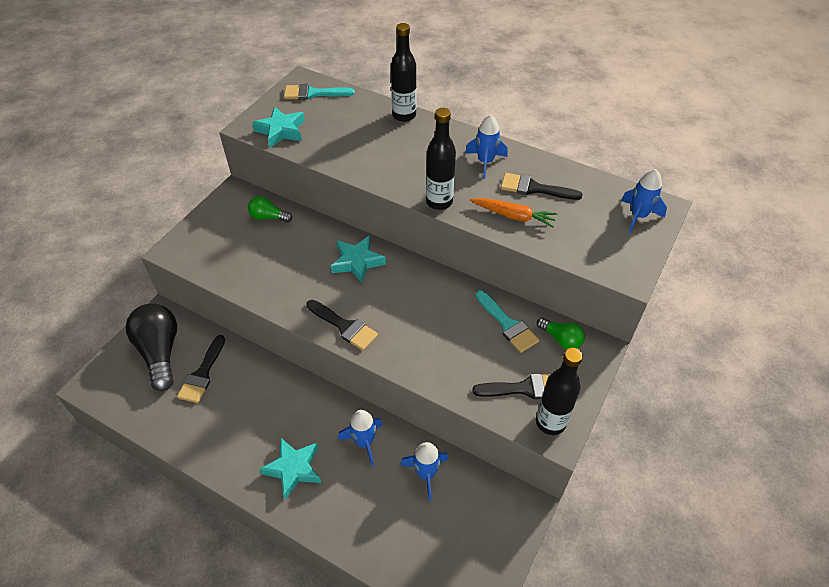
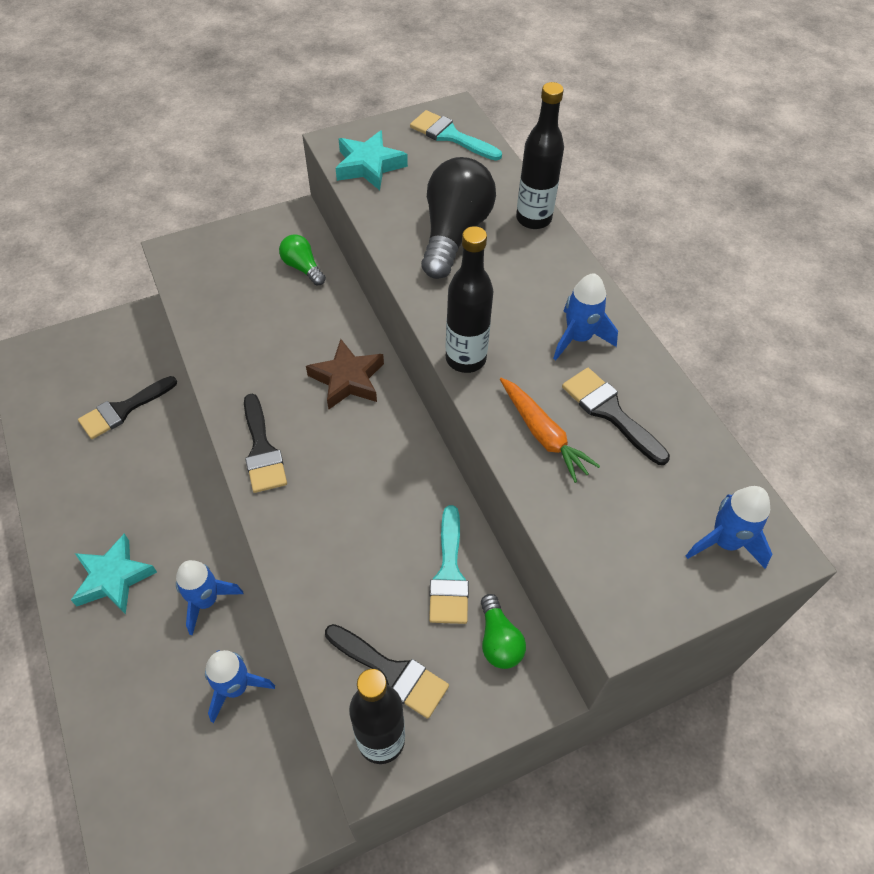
camera: 35 degrees right, 5 degrees up
(160, 352) = (107, 360): black light bulb -> black light bulb (454, 234)
(357, 262) = (347, 379): turquoise star -> brown star

